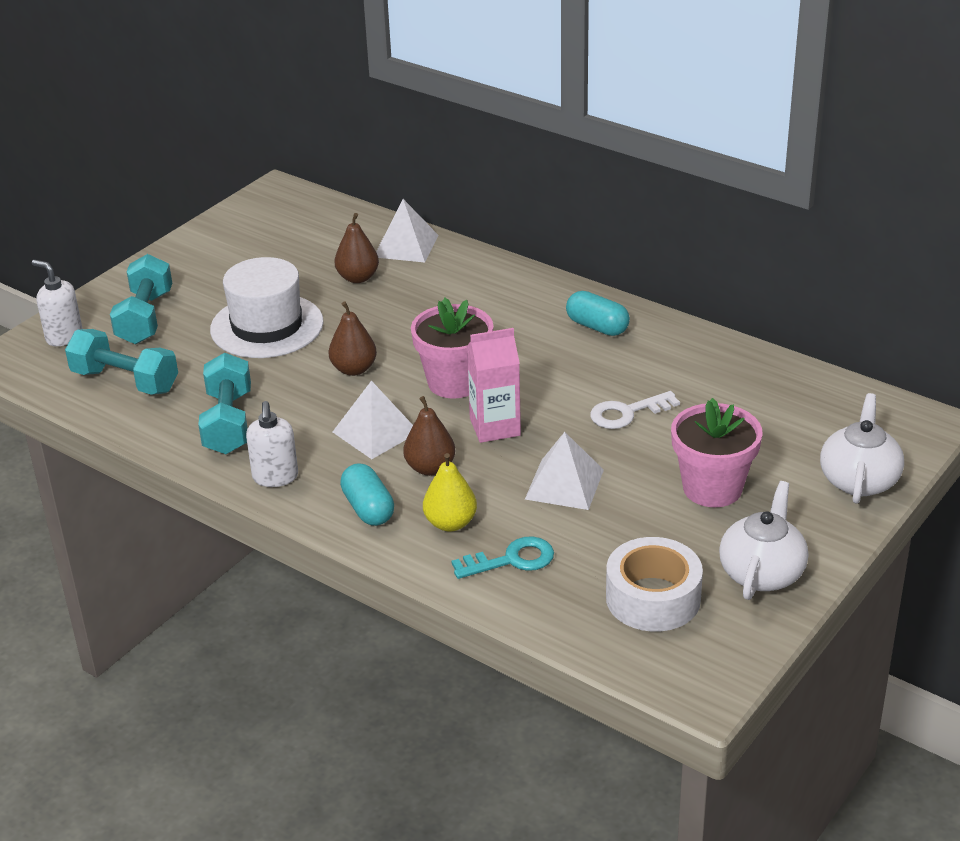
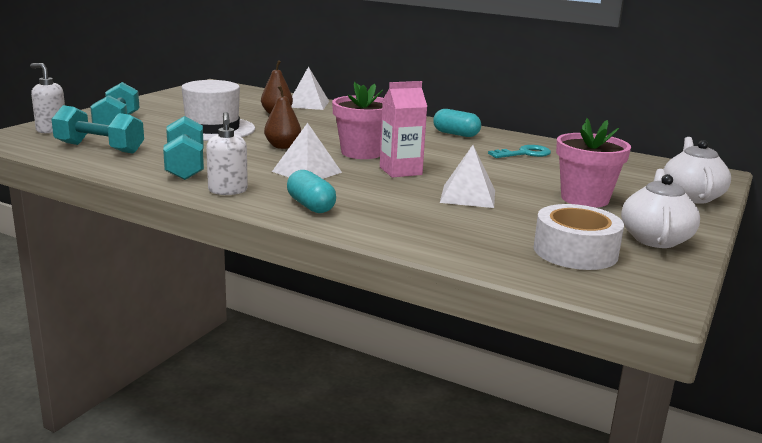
camera: 10 degrees left, 15 degrees down
(430, 468) = (356, 188): brown pear -> none
(450, 523) = (383, 213): yellow pear -> none
(511, 560) = (443, 232): turquoise key -> turquoise key (524, 153)
(627, 413) = (498, 167): white key -> none

